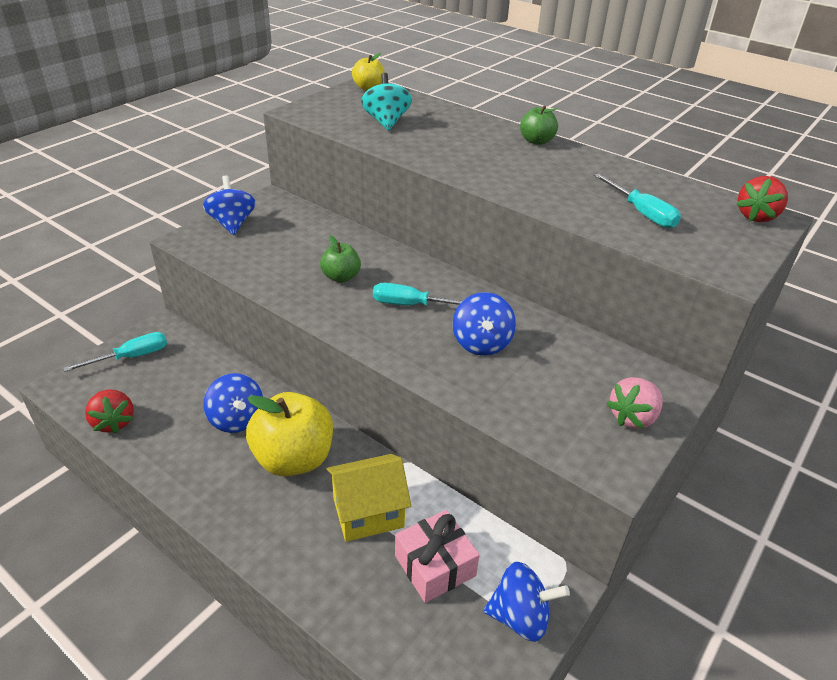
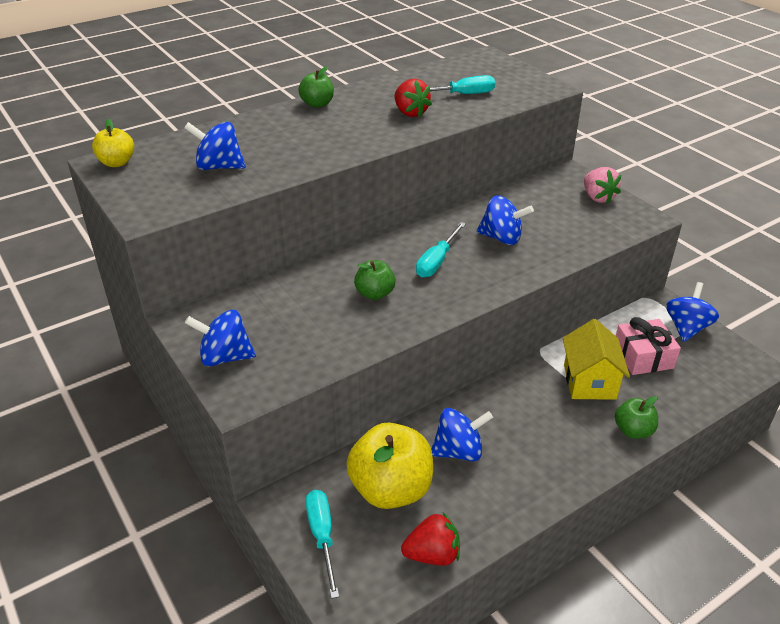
camera: 70 degrees left, 0 degrees up
(294, 459) = (521, 417): yellow apple -> yellow apple (391, 489)
(296, 562) = (633, 431): none -> green apple
(386, 122) = (219, 167): turquoise spinning top -> blue spinning top
(756, 216) = (483, 60): red strawberry -> red strawberry (410, 113)

